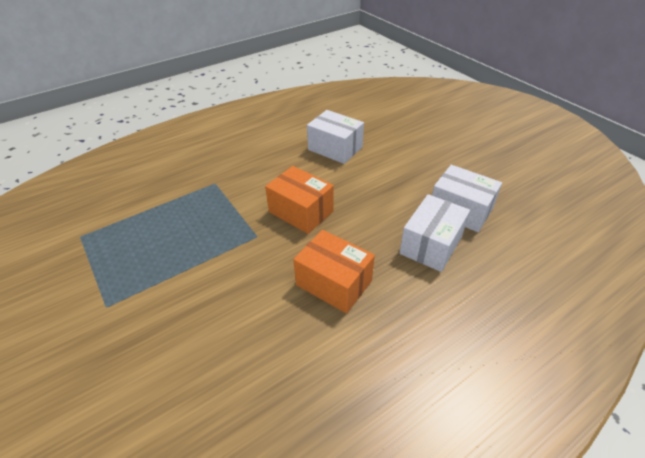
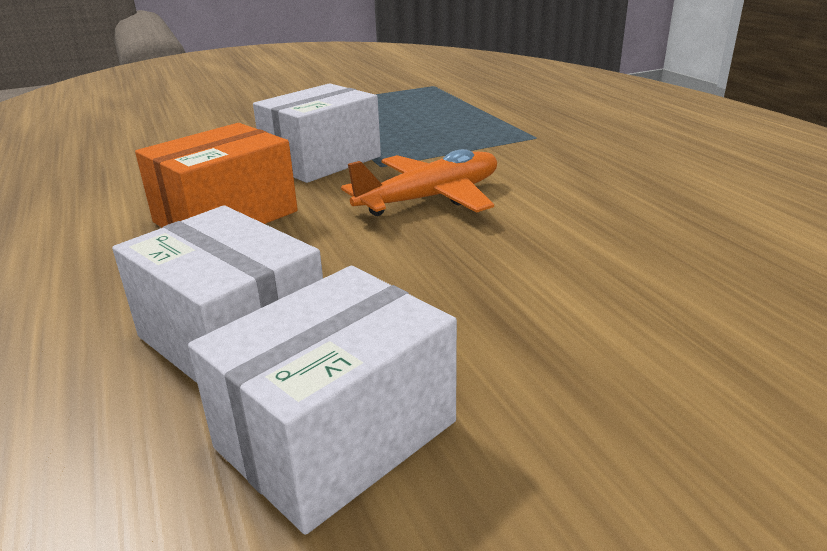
camera: 100 degrees right, 15 degrees down
(301, 211) = (431, 198): orange box -> orange plane
(335, 148) = (688, 247): white box -> white box (322, 160)

